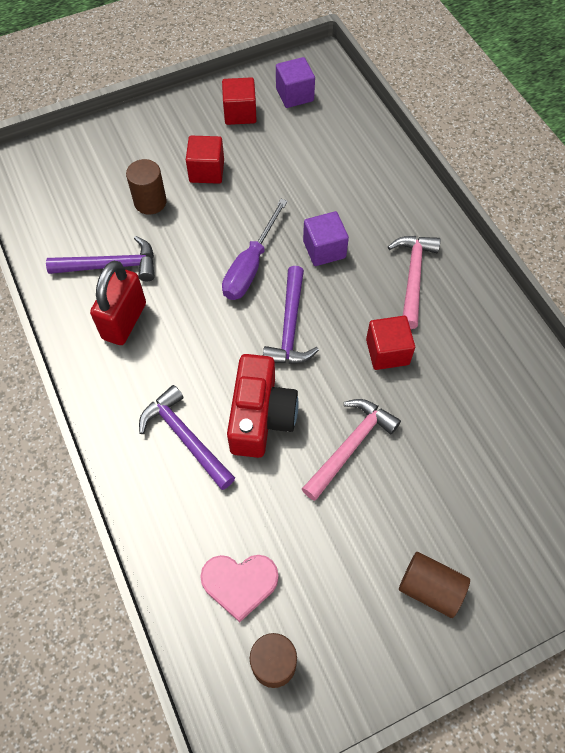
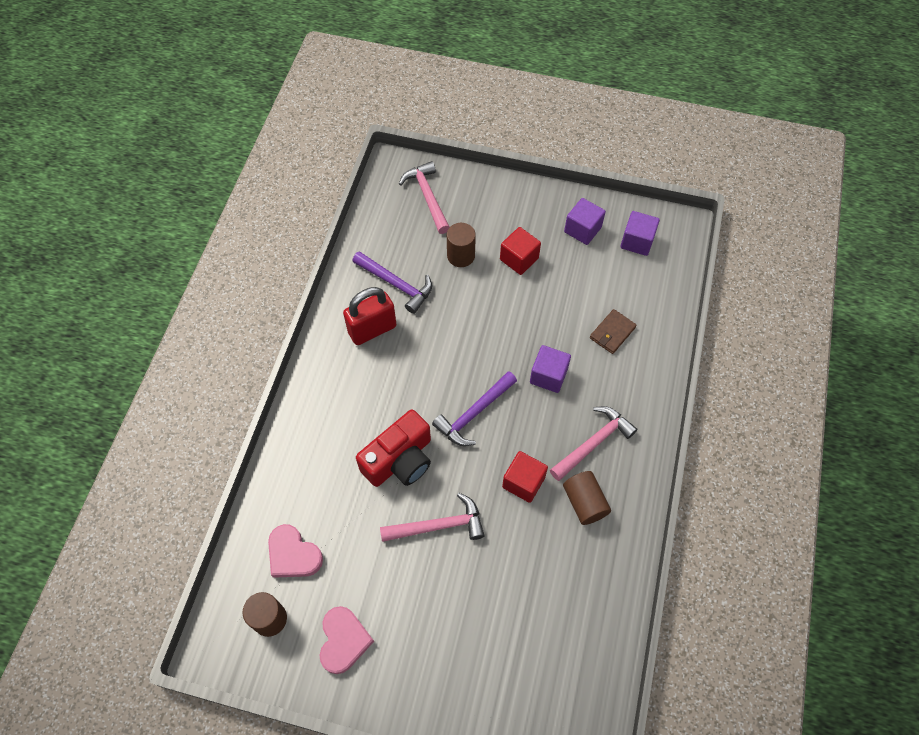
camera: 40 degrees right, 0 degrees up
(69, 171) = (427, 197): none -> pink hammer
(185, 437) = (342, 436): purple hammer -> none
(240, 113) = (582, 230): red cube -> purple cube
(250, 266) = (486, 351): purple screwdriver -> none
(343, 179) = (612, 333): none -> brown wallet
(363, 620) = (343, 640): none -> pink heart
(430, 588) = (402, 658): brown cylinder -> brown cylinder (584, 502)

